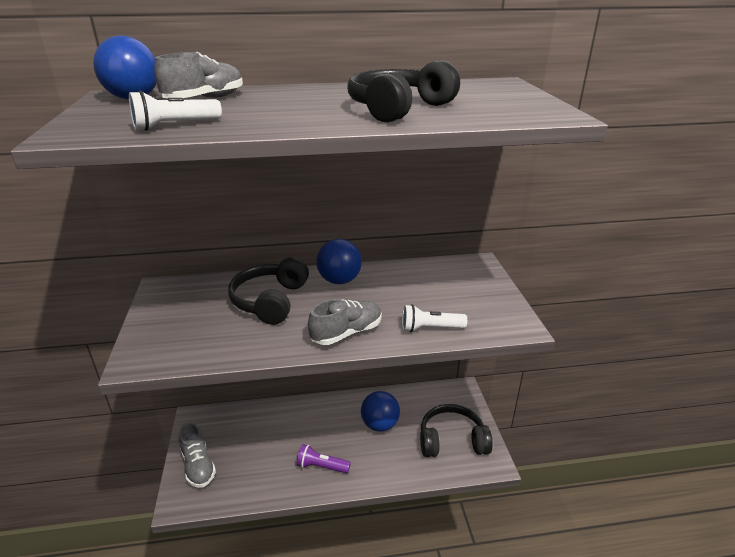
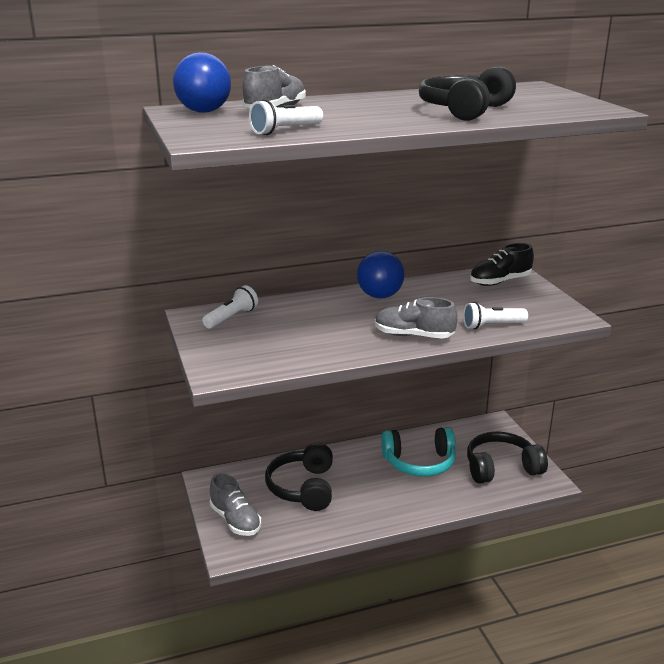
camera: 10 degrees left, 5 degrees down
(192, 293) = (232, 317): none -> white flashlight
(270, 301) = (320, 317): black headphones -> black headphones (303, 488)
(321, 466) = (372, 505): purple flashlight -> none
(346, 333) = (413, 336): grey shoe -> grey shoe turned 120 degrees counterclockwise
(380, 424) = (419, 462): blue ball -> turquoise headphones
(461, 274) = (500, 282): none -> black shoe

